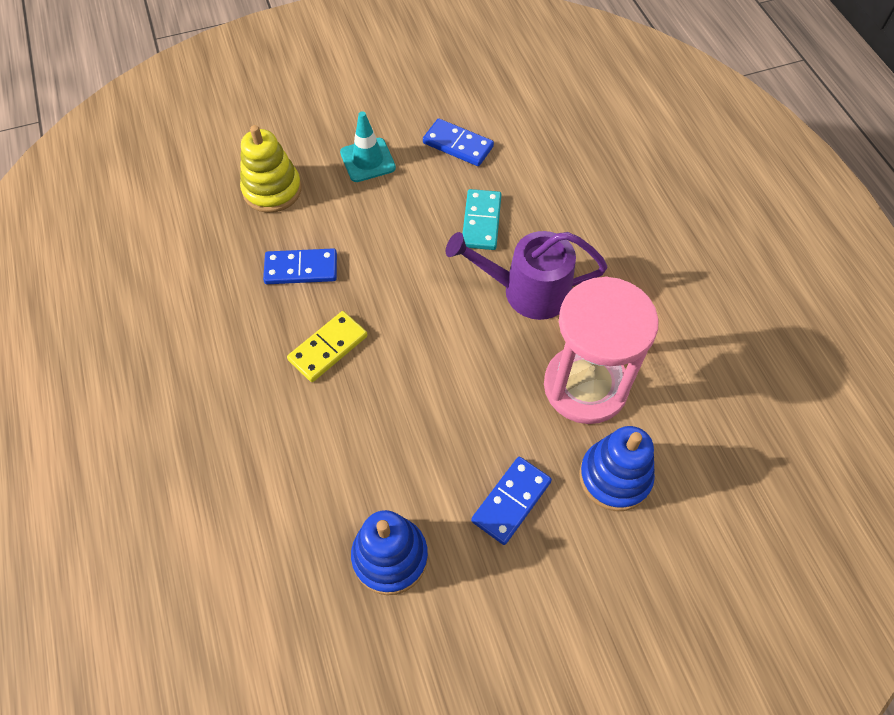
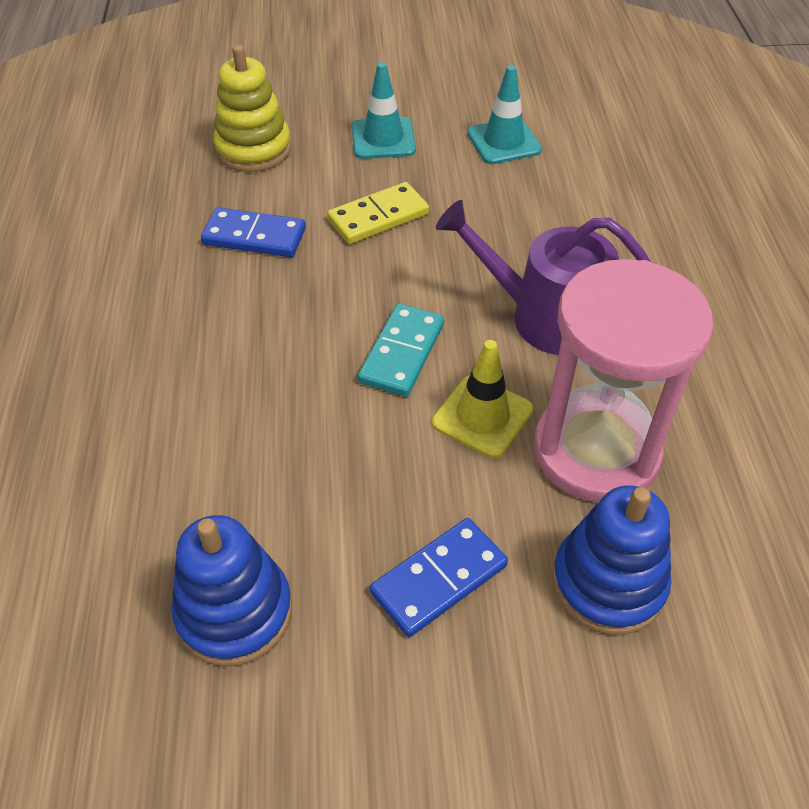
camera: 15 degrees right, 10 degrees down
(328, 348) = (253, 330): yellow domino -> yellow domino (378, 217)
(458, 145) = (503, 142): blue domino -> turquoise traffic cone
(481, 222) = (508, 228): turquoise domino -> turquoise domino (402, 353)
(506, 378) = (482, 416): none -> yellow traffic cone

